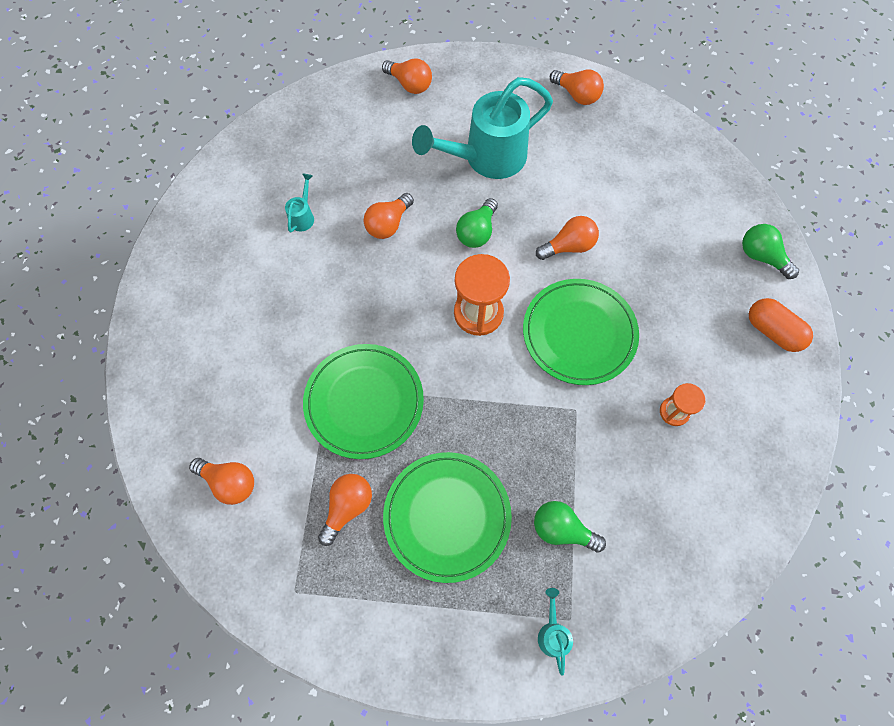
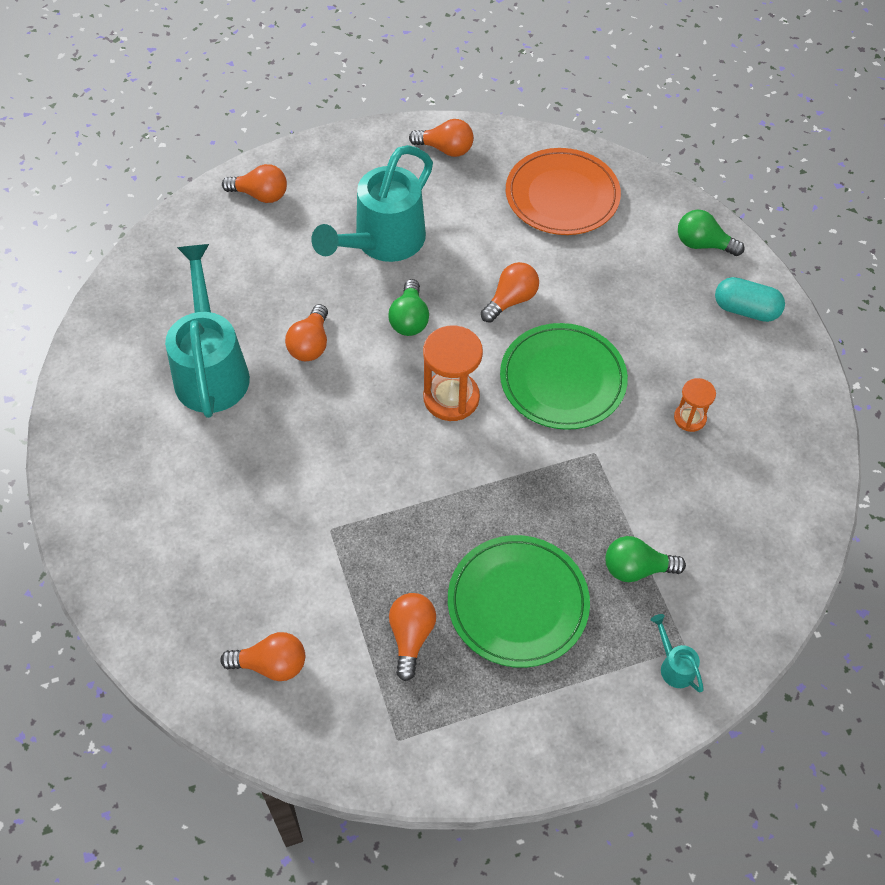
camera: 25 degrees left, 10 degrees down
(303, 216) = (211, 369): turquoise watering can -> turquoise watering can, size x2.49
(364, 402) = (376, 529): green plate -> none
(656, 169) = (562, 196): none -> orange plate
(772, 331) = (745, 309): orange capsule -> turquoise capsule

